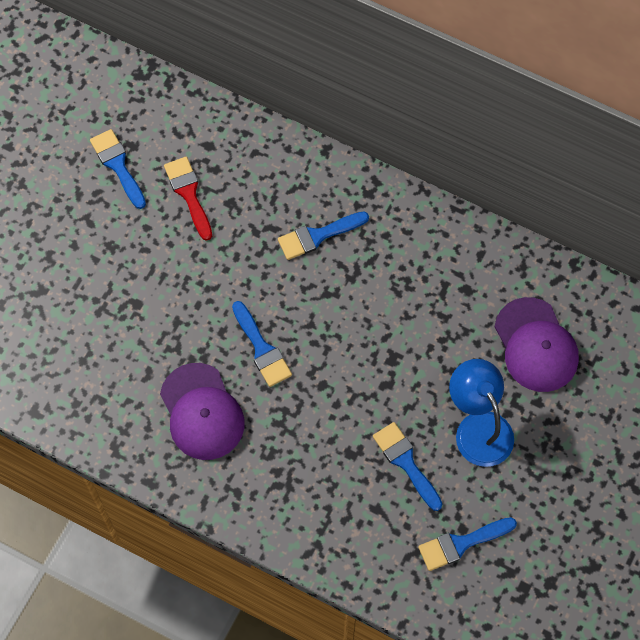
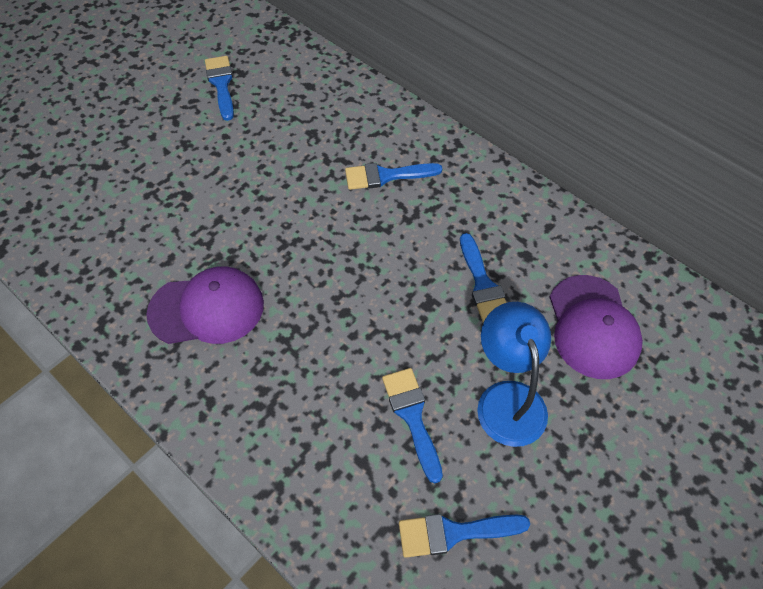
camera: 15 degrees right, 10 degrees down
(189, 194) = (276, 118): red brush -> none
(202, 412) = (207, 309): purple cap -> purple cap turned 90 degrees counterclockwise
(261, 348) = (293, 262): blue brush -> blue brush (482, 284)

